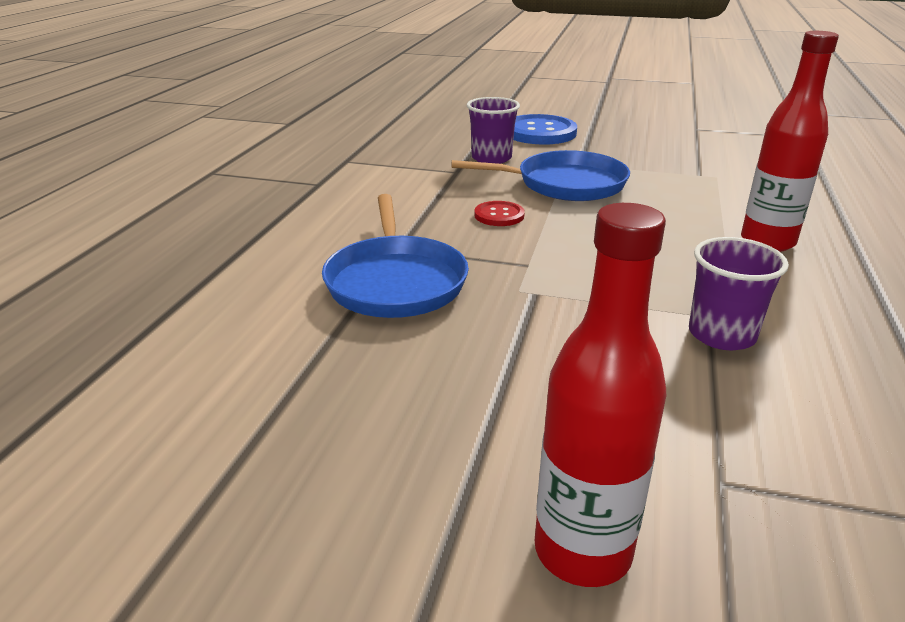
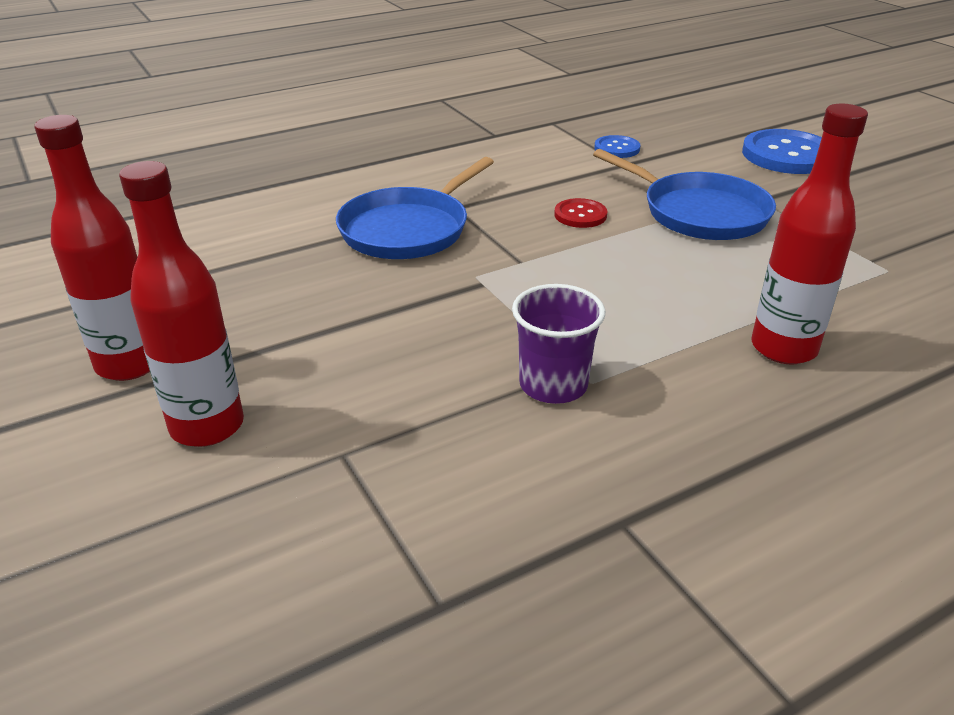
camera: 45 degrees right, 5 degrees up
(380, 557) = (130, 364): none -> red bottle
(430, 163) = (617, 148): none -> blue button
(491, 158) = (681, 163): purple cup -> none

